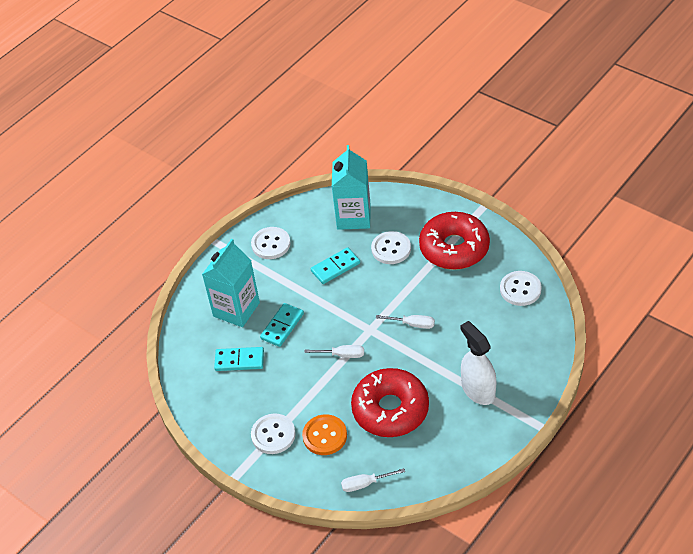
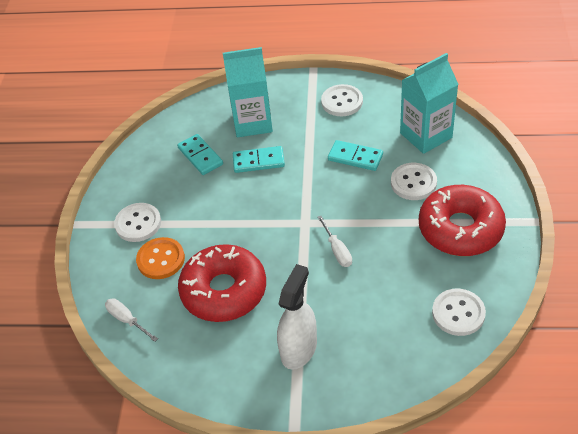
camera: 55 degrees right, 0 degrees up
(342, 355) = (259, 220): white screwdriver -> none

